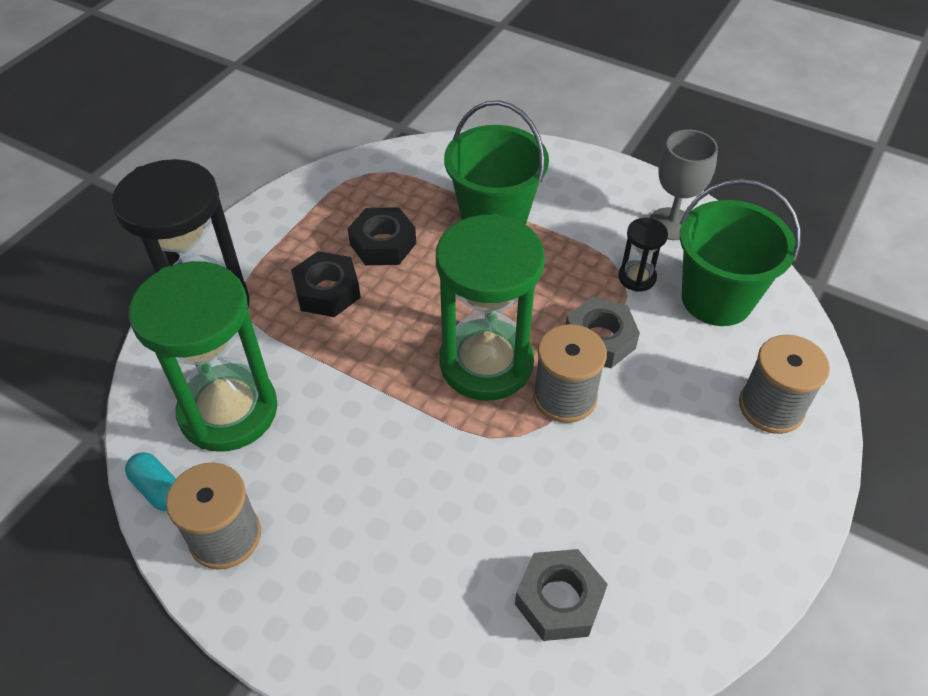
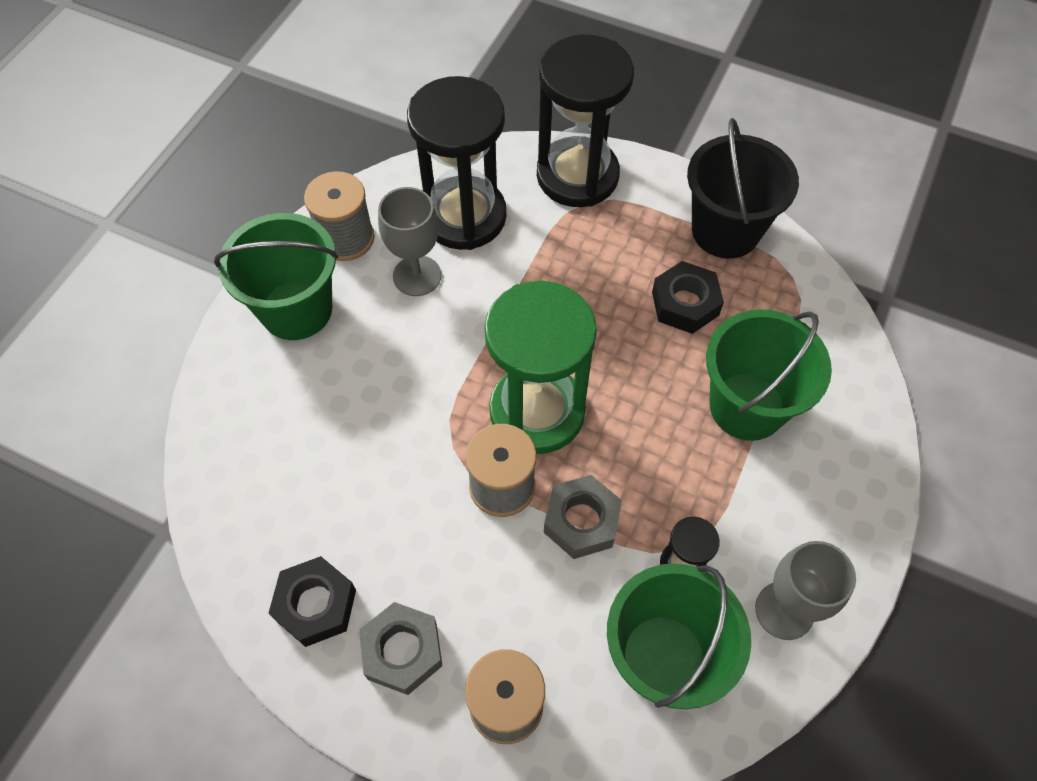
camera: 85 degrees right, 10 degrees up
(159, 489) = (387, 188): turquoise capsule -> none
(228, 411) = (464, 216): green hourglass -> black hourglass
(300, 460) = (417, 276): none -> grey goblet
(308, 207) = (725, 231): none -> black bucket
(321, 593) = (296, 310): none -> green bucket
(327, 291) = (610, 265): black nut -> black nut (316, 605)
(559, 600) = (285, 485): grey nut -> grey nut (402, 651)

